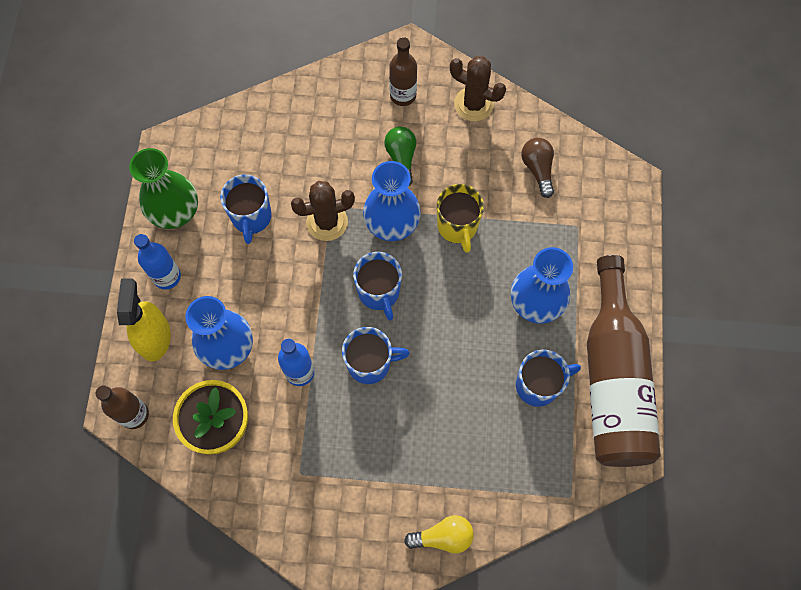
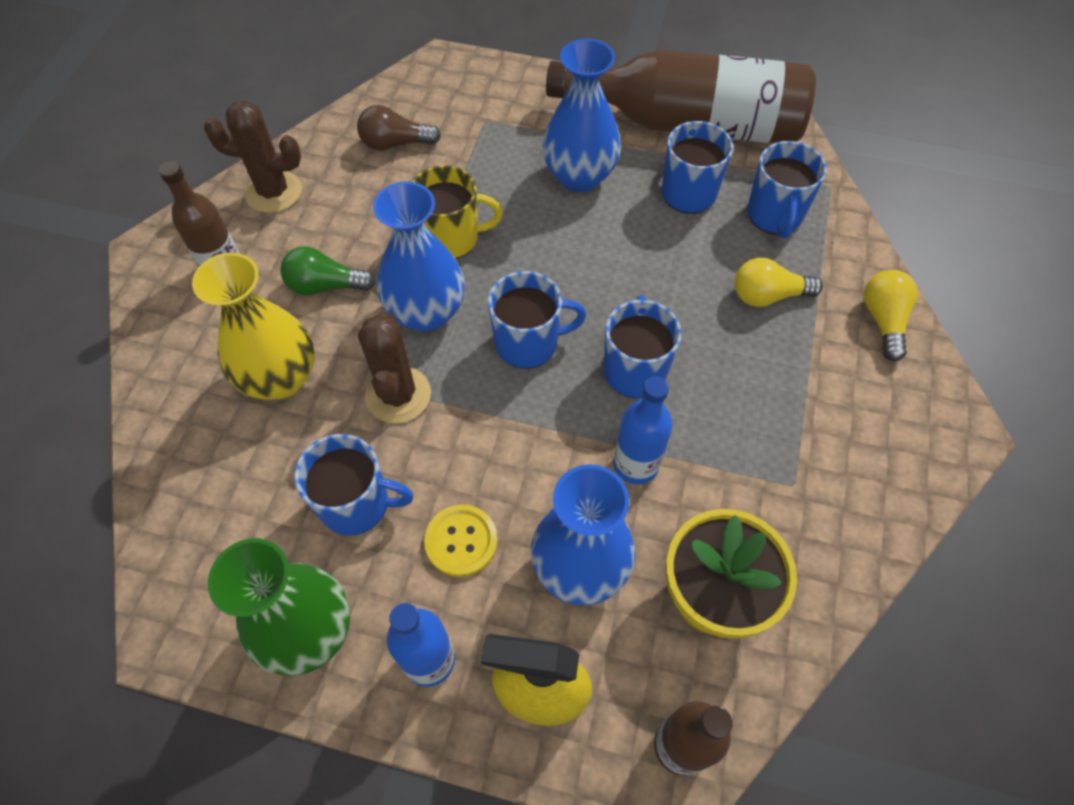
camera: 80 degrees left, 10 degrees down
(236, 279) = (461, 541): none -> yellow button
(328, 152) = (280, 378): none -> yellow vase
(450, 450) = (768, 295): none -> yellow light bulb
(473, 104) = (273, 192): brown cactus -> brown cactus turned 60 degrees clockwise
(529, 453) = (774, 215): none -> blue mug

